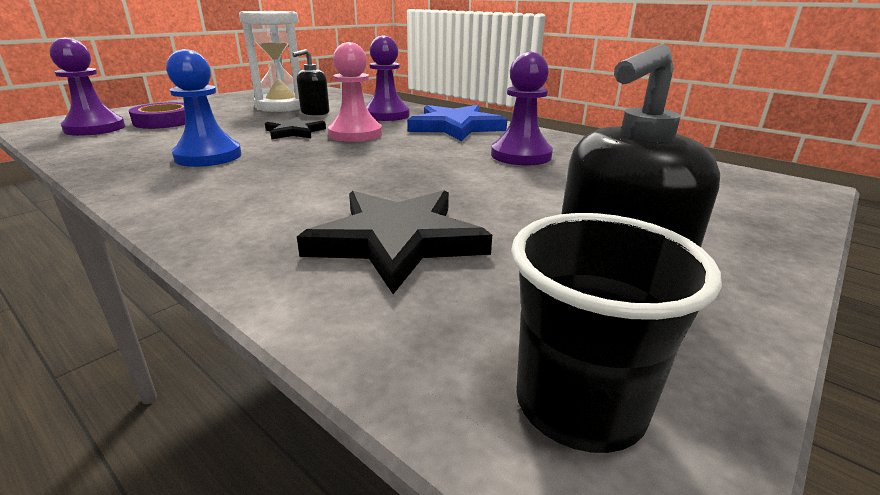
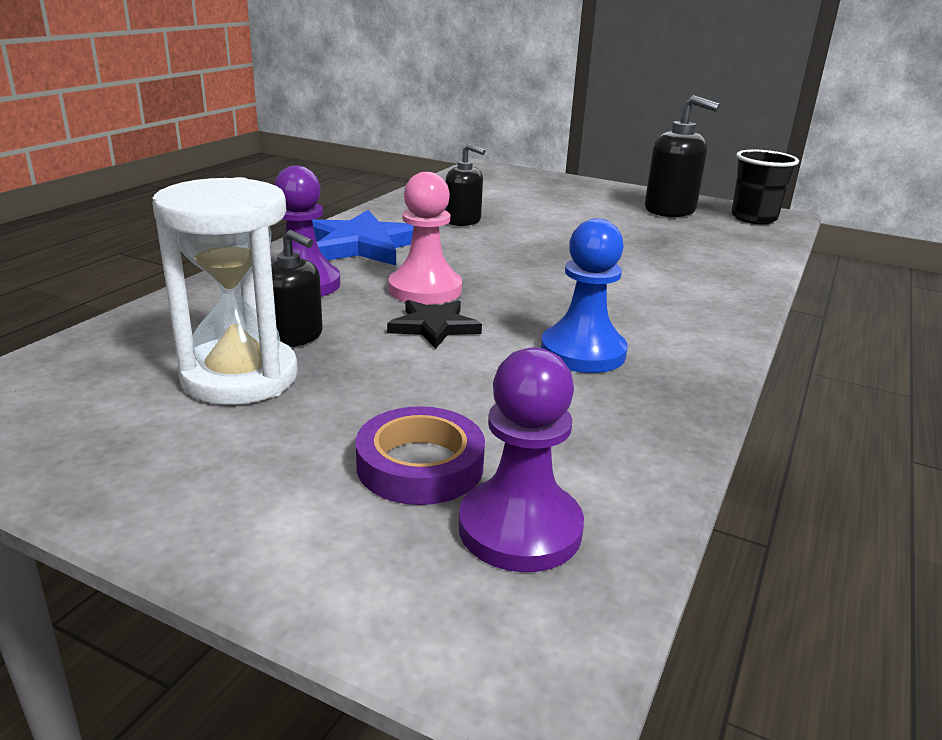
camera: 105 degrees left, 0 degrees up
(397, 241) = (676, 248): black star -> none
(521, 155) = (463, 221): purple pawn -> black soap dispenser

